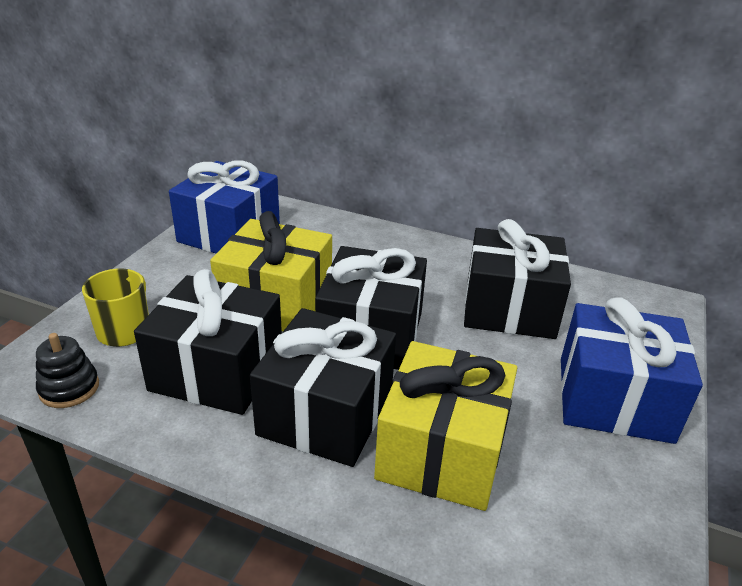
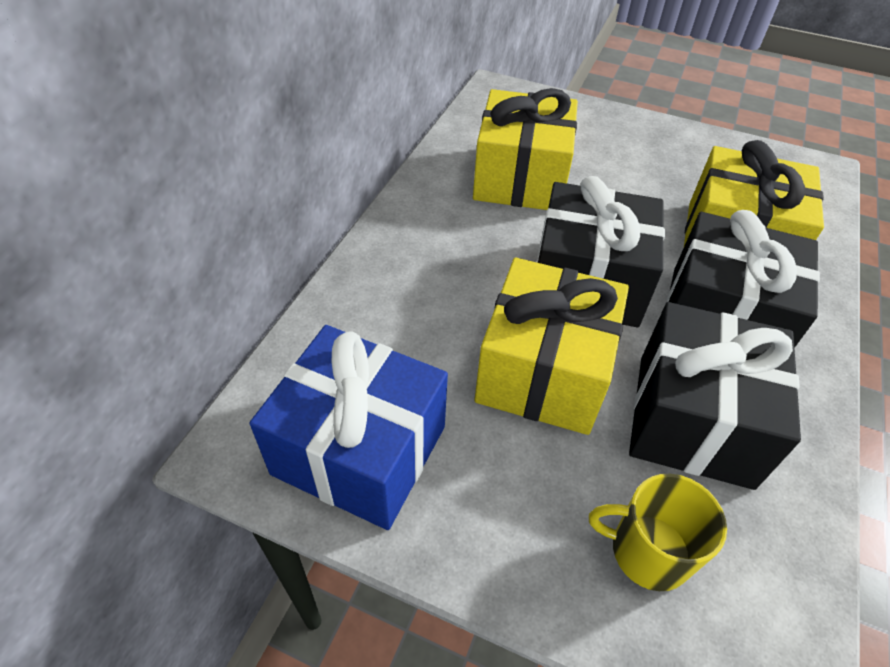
camera: 90 degrees left, 15 degrees up
(69, 388) = (786, 591): black stacking toy -> none
(509, 308) = (520, 178): black gift -> yellow gift
(614, 399) = (635, 142): blue gift -> none

